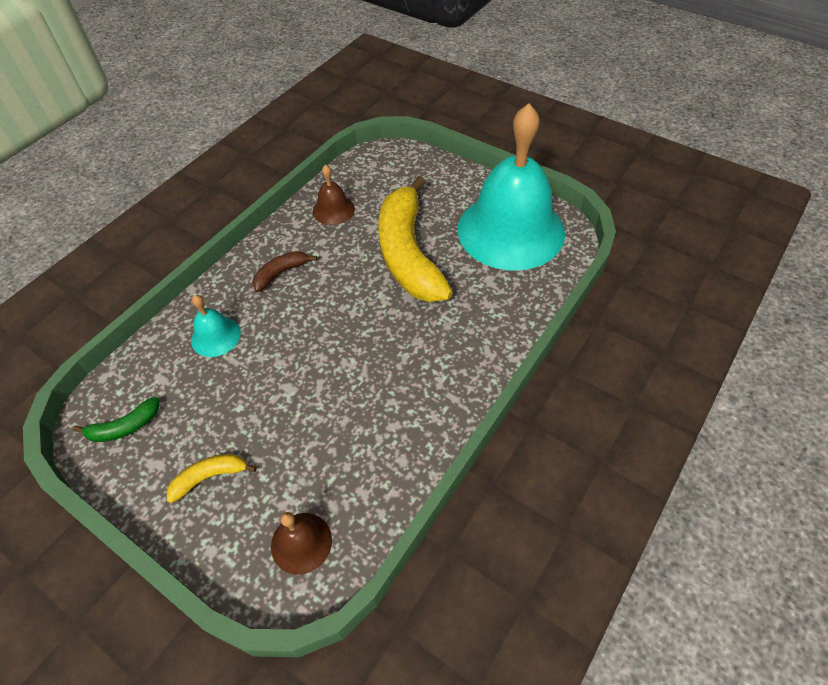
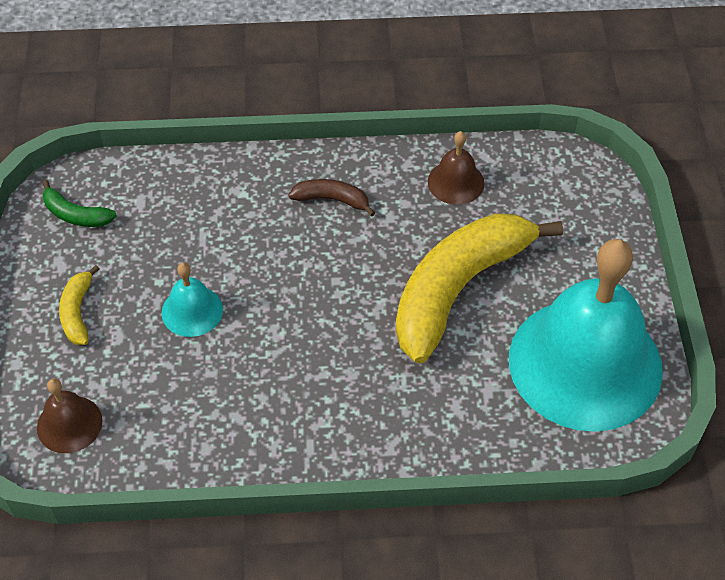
camera: 50 degrees right, 0 degrees up
(210, 477) = (77, 312): yellow banana -> yellow banana turned 120 degrees counterclockwise
(215, 336) = (216, 206): turquoise bell -> turquoise bell (192, 311)

